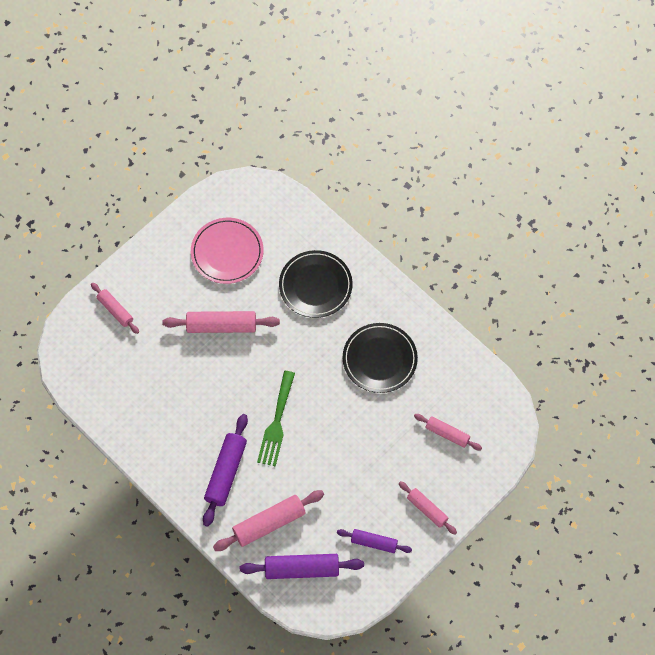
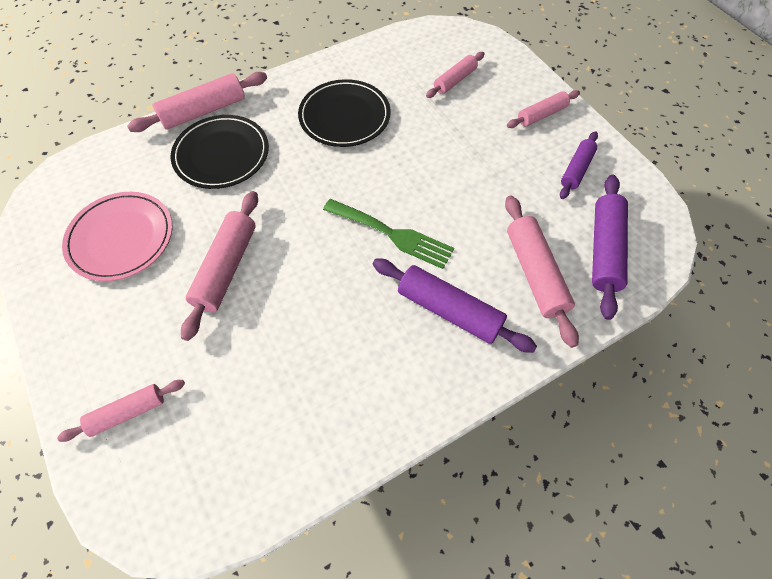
camera: 75 degrees left, 5 degrees down
(354, 256) = (203, 111): none -> pink rolling pin

